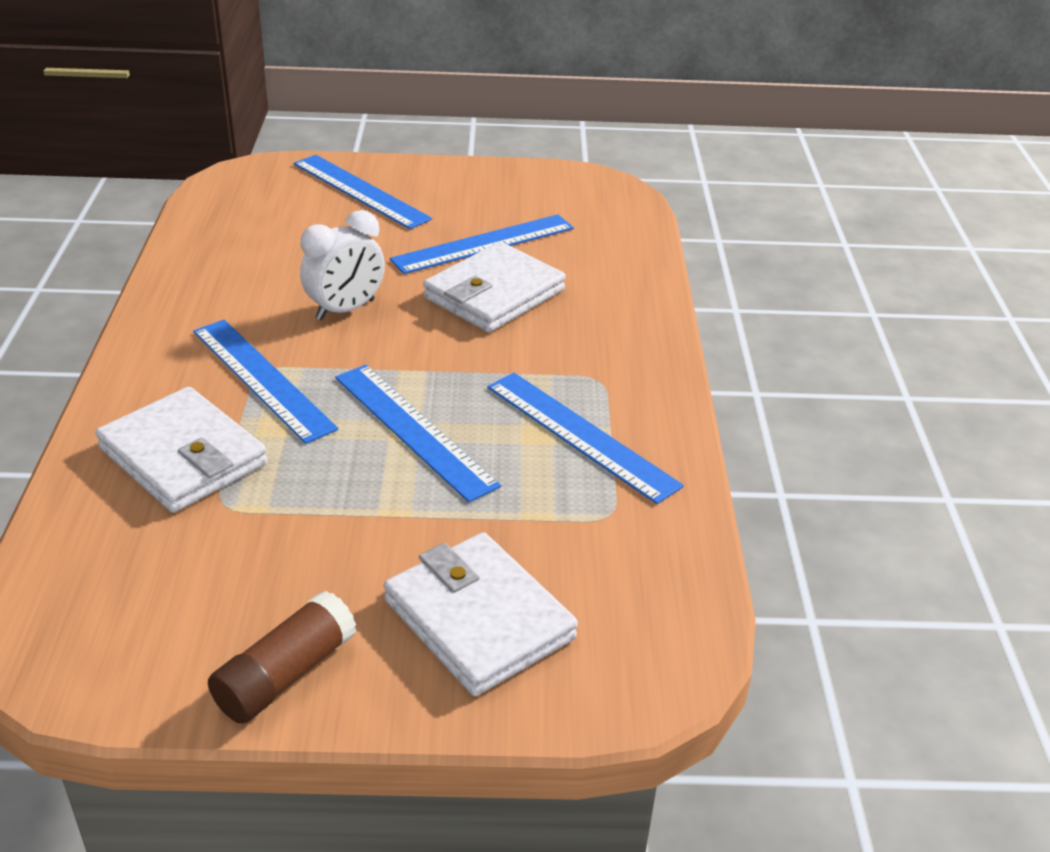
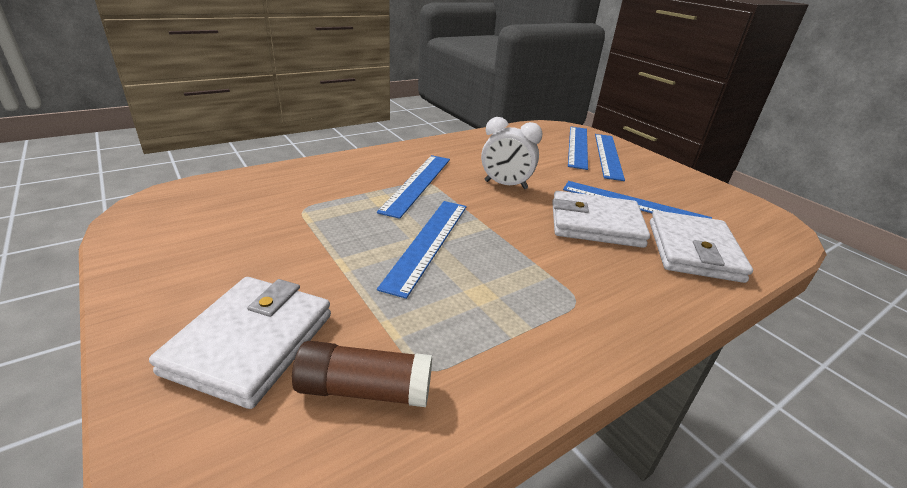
camera: 55 degrees right, 5 degrees down
(183, 456) = (332, 185): white wallet -> white wallet (693, 251)
(285, 674) = (158, 279): brown glue stick -> brown glue stick (364, 390)
(581, 435) = (503, 315): blue ruler -> blue ruler (578, 146)

